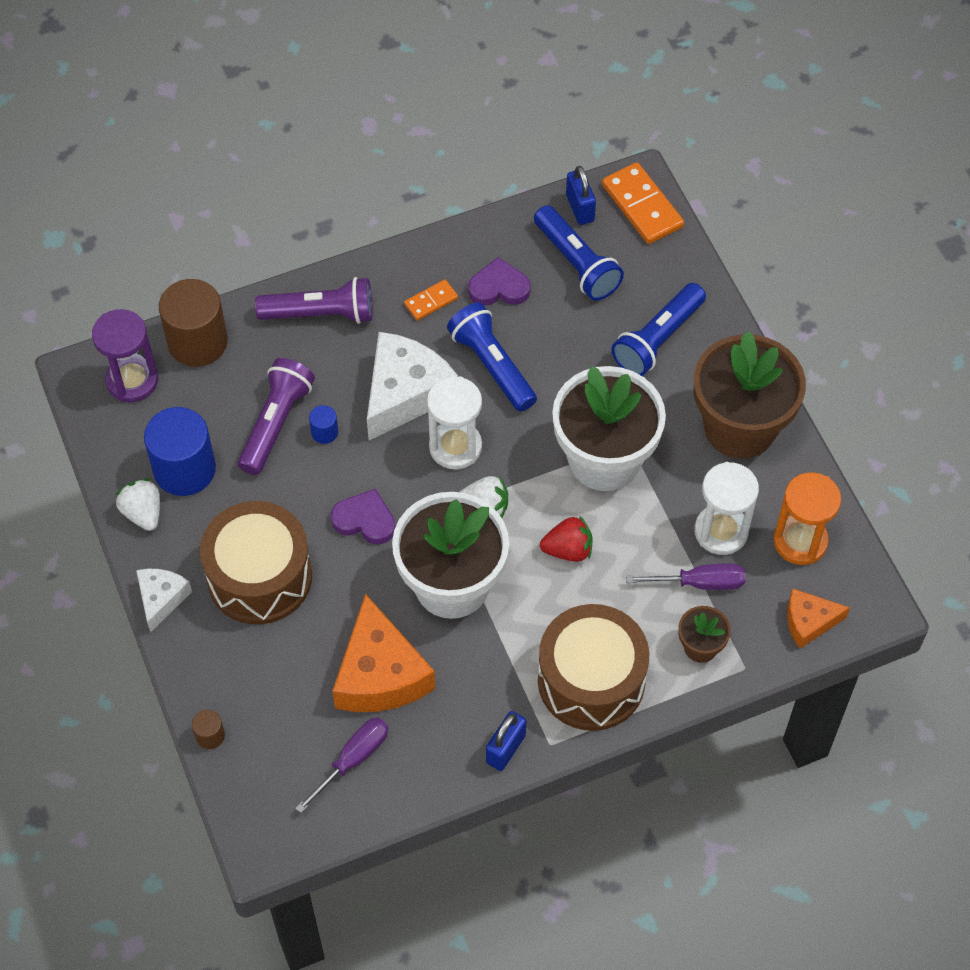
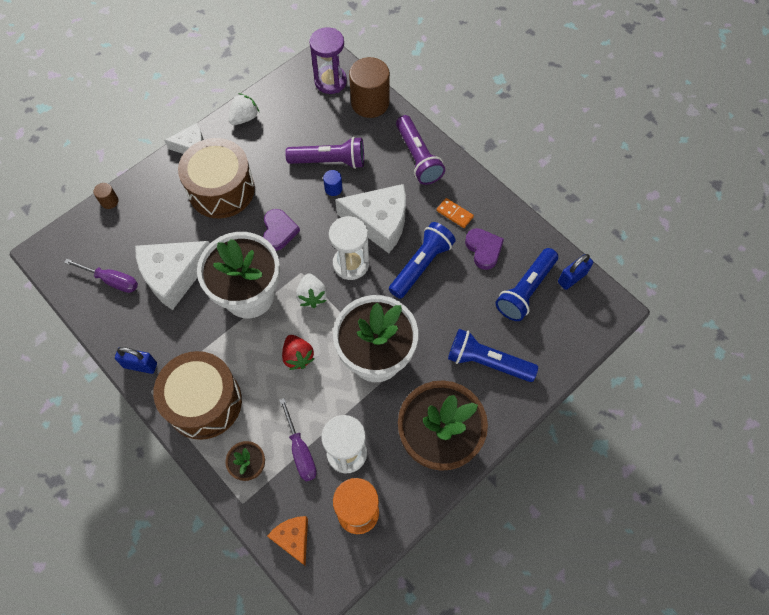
camera: 70 degrees right, 5 degrees up
(184, 469) = (280, 127): blue cylinder -> none
(380, 674) = (174, 276): orange cheese -> white cheese
(642, 206) = (594, 317): orange domino -> none

